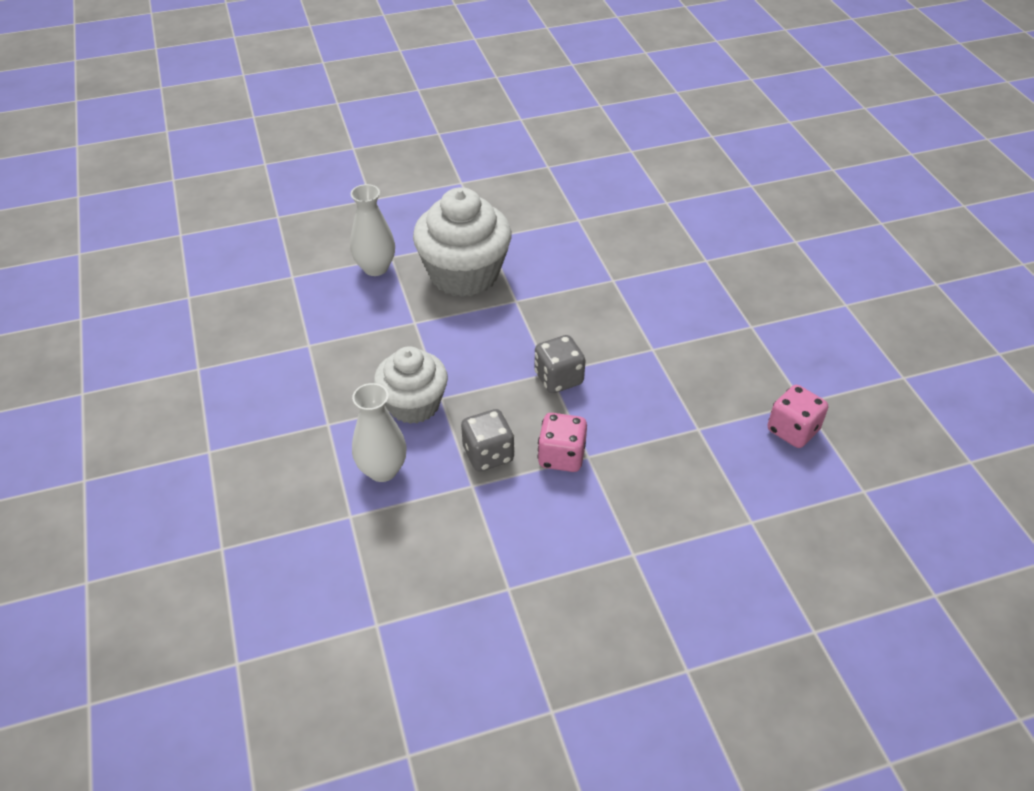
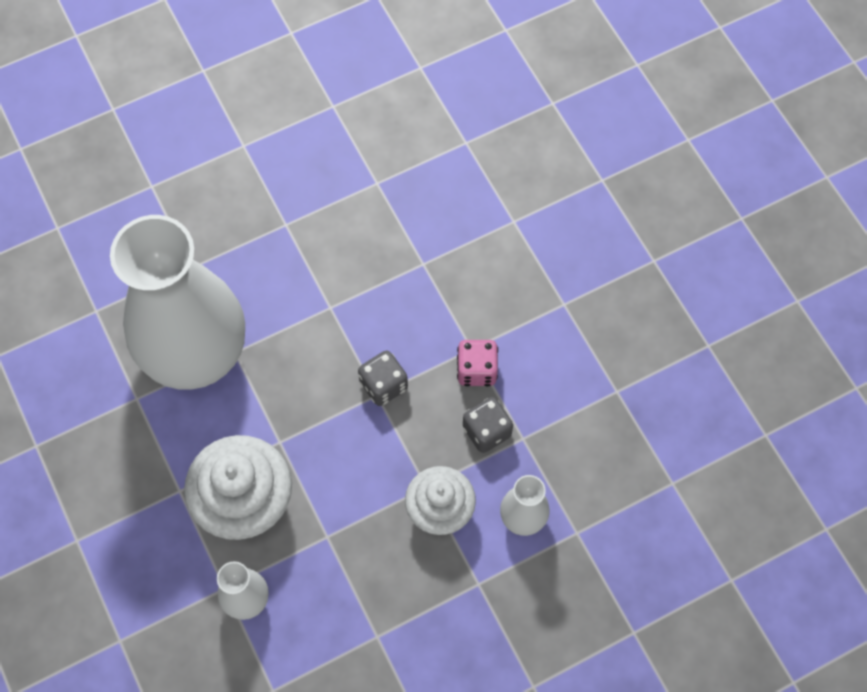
camera: 100 degrees left, 20 degrees up
(613, 256) = (197, 356): none -> white vase
(792, 430) = (412, 191): pink dice -> none

